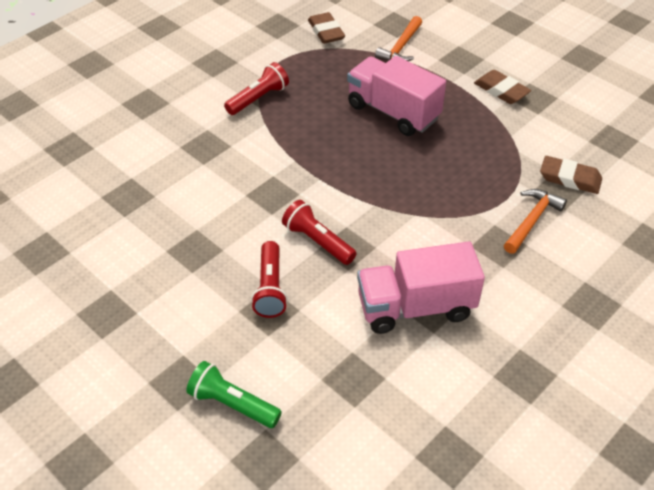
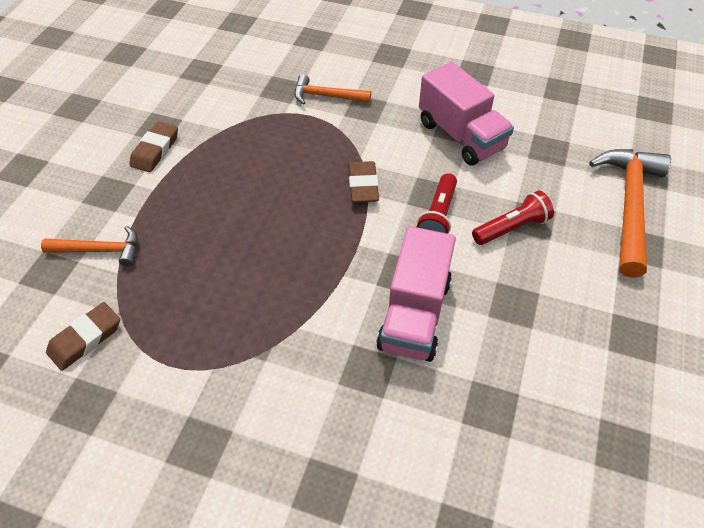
camera: 115 degrees left, 5 degrees up
(232, 404) = (629, 206): green flashlight -> orange hammer
(258, 99) = (257, 354): red flashlight -> none
(393, 112) = (226, 221): pink truck -> pink truck (414, 314)
(570, 178) = (263, 85): brown eraser -> brown eraser (363, 185)

